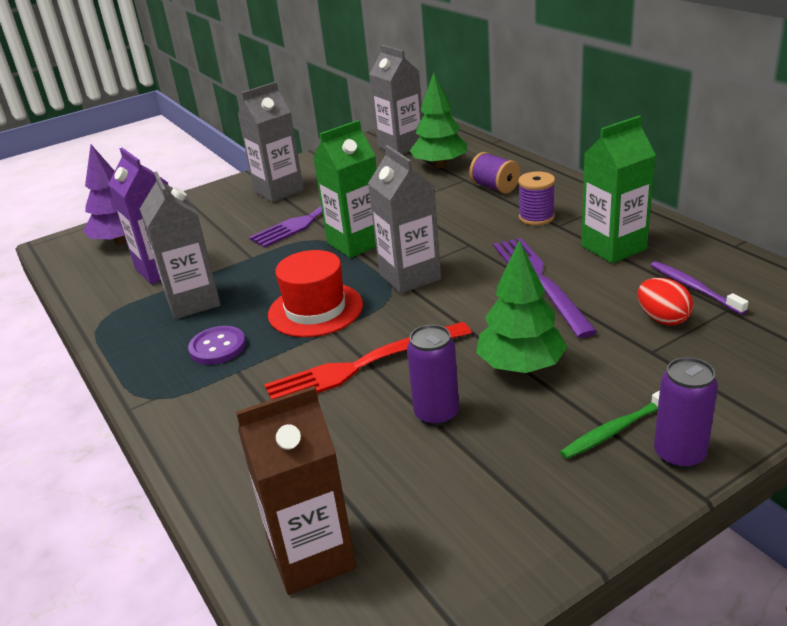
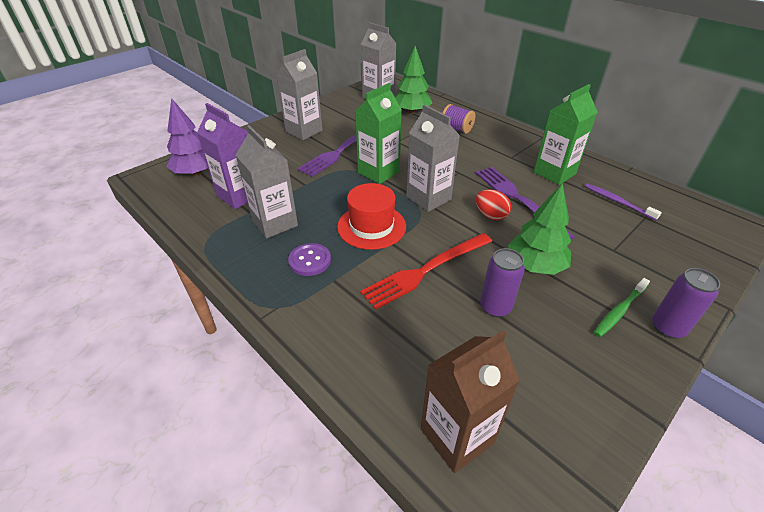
camera: 15 degrees left, 10 degrees up
(536, 217) = (494, 151): purple spool -> none
(662, 319) = (609, 225): red egg -> red egg (490, 215)

